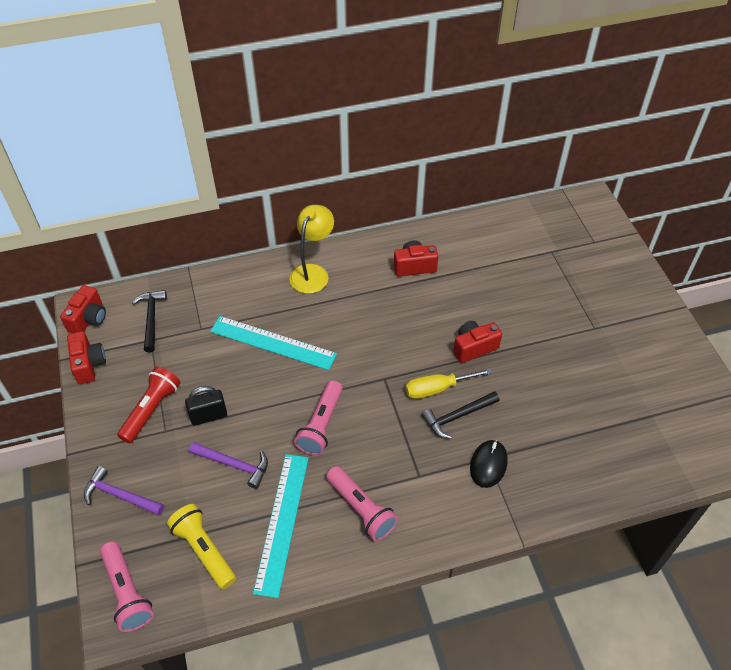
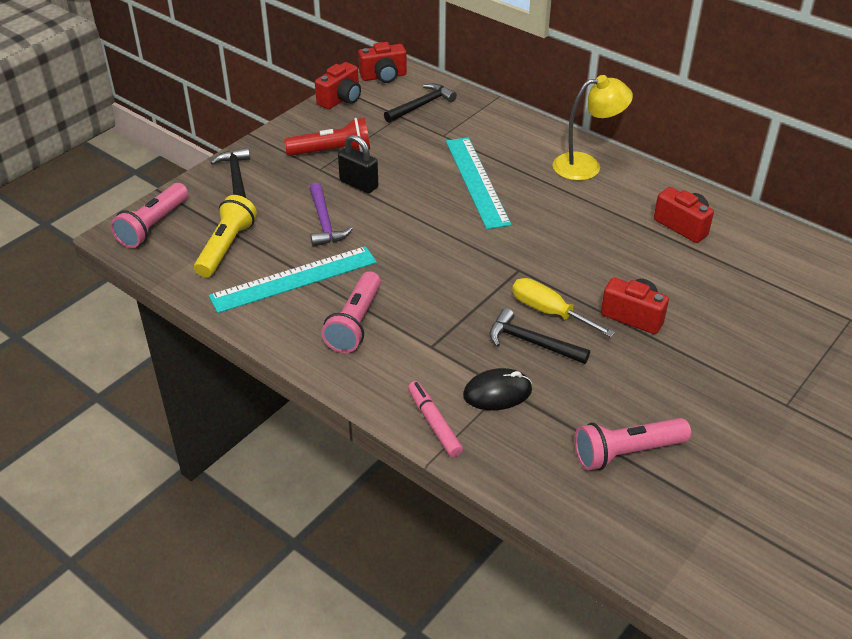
camera: 55 degrees right, 10 degrees down
(120, 495) = (236, 177): purple hammer -> black hammer
(321, 425) = (420, 254): pink flashlight -> pink flashlight (627, 452)
(491, 518) = (434, 423): none -> pink marker

